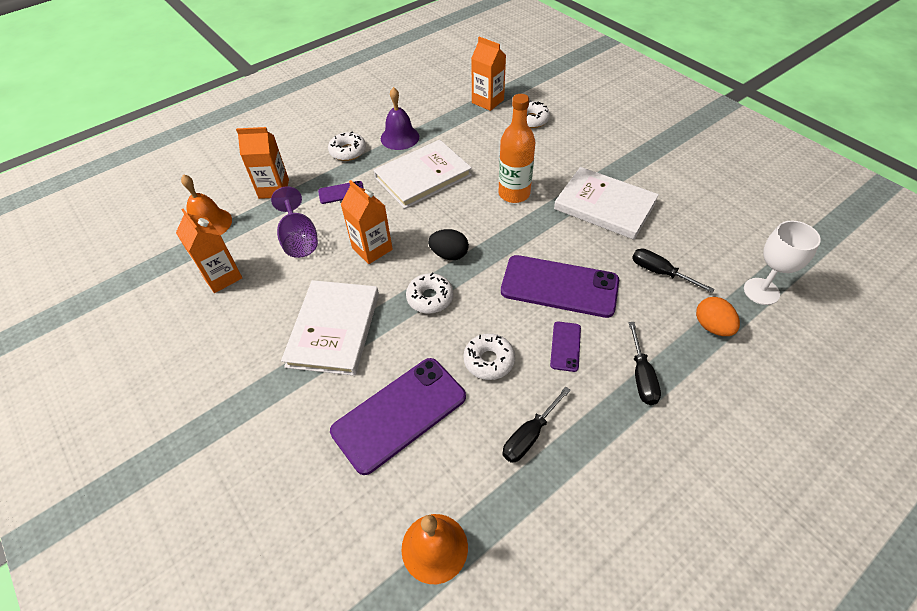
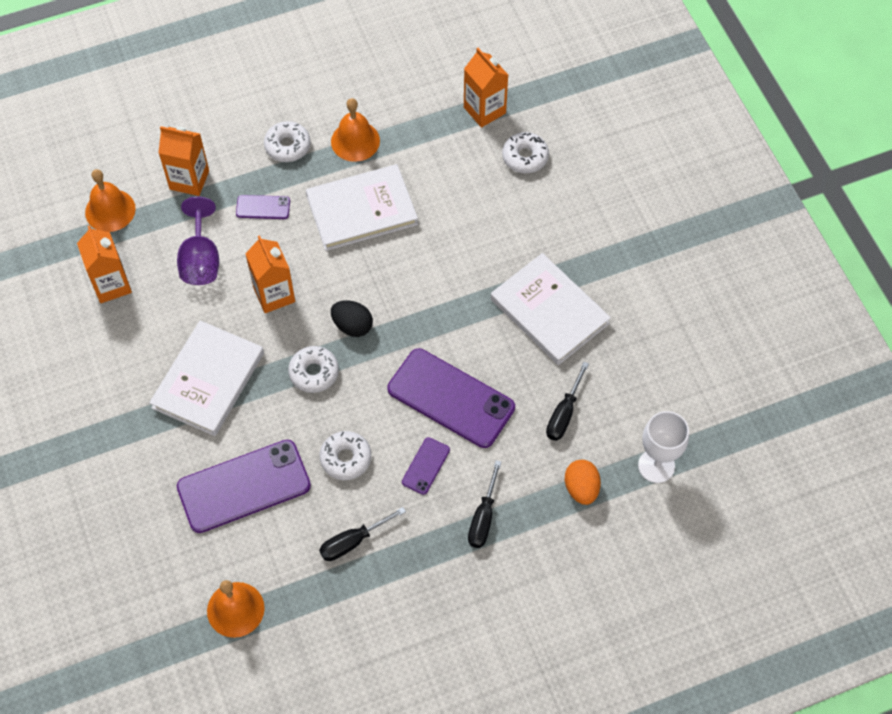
camera: 15 degrees right, 10 degrees up
(400, 137) = (355, 141): purple bell -> orange bell
(514, 193) = (455, 265): orange bottle -> none
(660, 272) = (564, 413): black screwdriver -> black screwdriver turned 120 degrees counterclockwise

